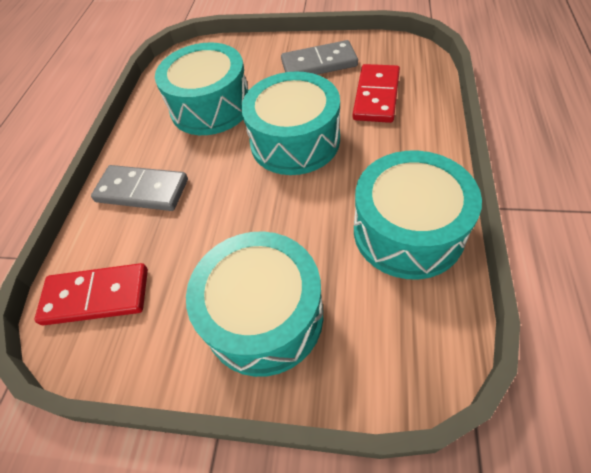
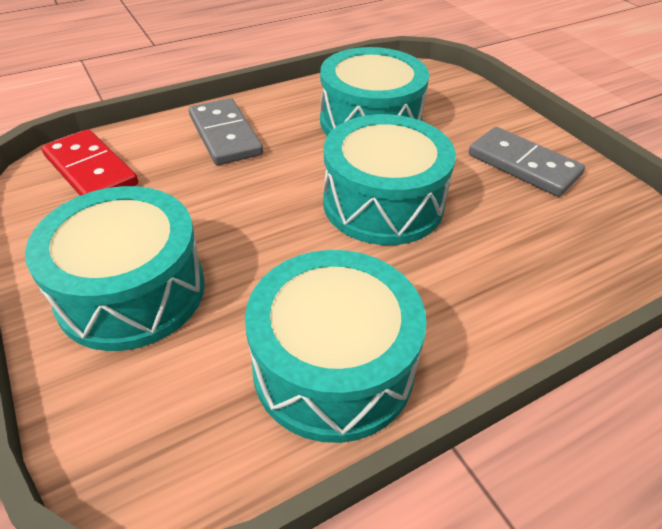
camera: 45 degrees right, 10 degrees down
(376, 96) = (528, 238): red domino -> none

